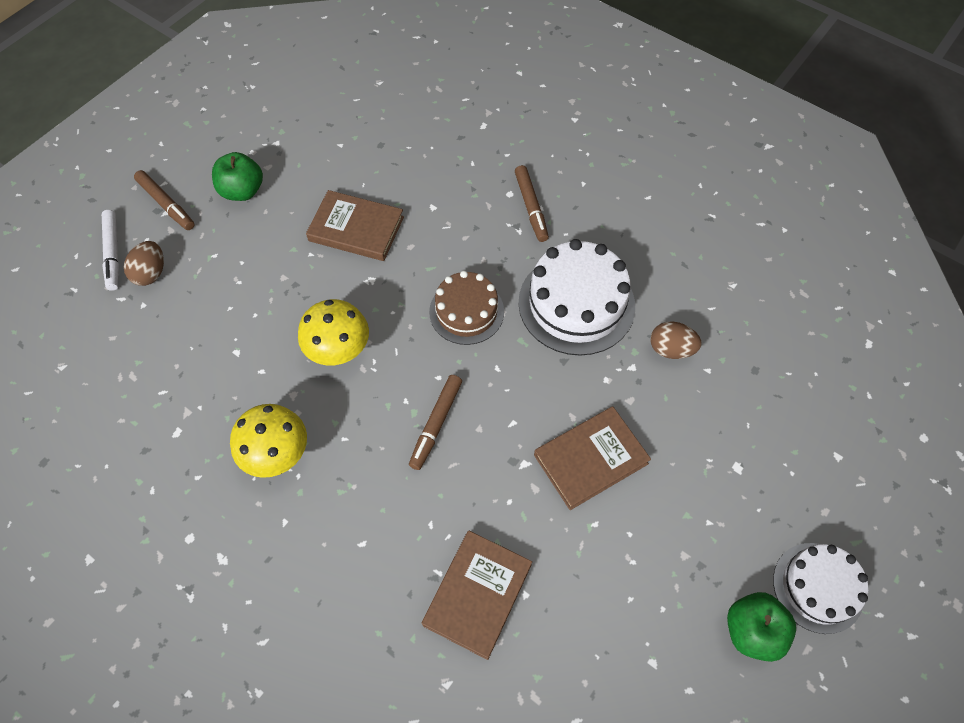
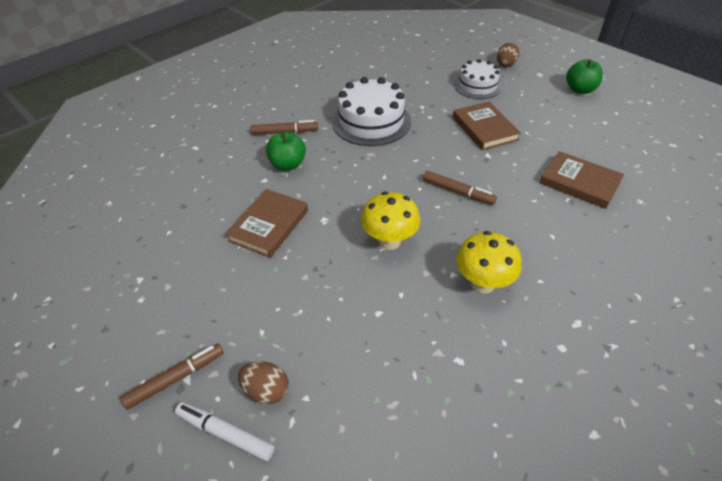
camera: 80 degrees left, 15 degrees down
(113, 253) = (225, 434): white marker -> white marker turned 150 degrees counterclockwise
(242, 191) = (189, 307): green apple -> green apple (288, 164)
(466, 311) = (366, 170): brown cake -> none
(671, 349) = (411, 91): brown egg -> brown egg (506, 64)
(818, 587) = (553, 68): white cake -> white cake (477, 86)

